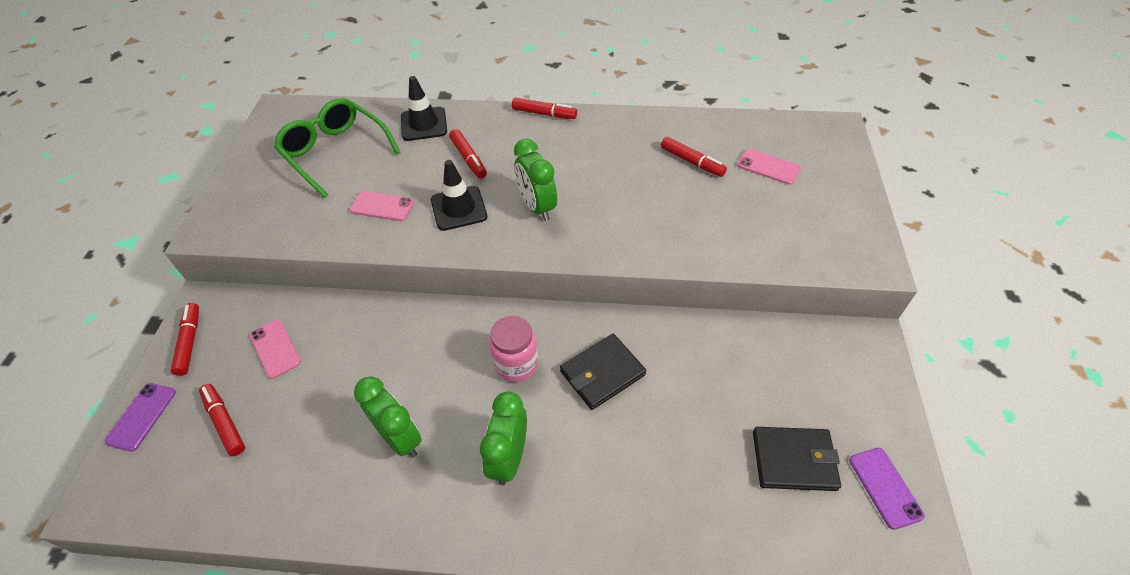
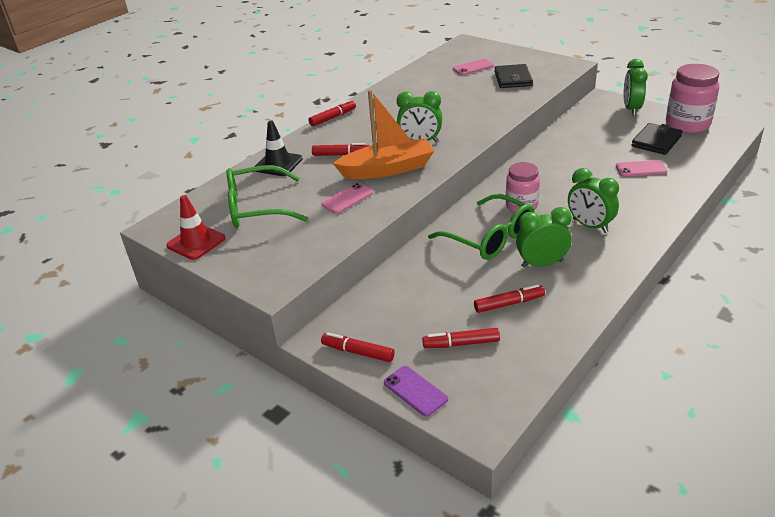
camera: 55 degrees left, 15 degrees down
(262, 145) = (196, 242): none -> red traffic cone
(275, 349) = (410, 306): pink phone -> pink phone (641, 169)
(431, 361) = (489, 237): none -> green glasses
(459, 208) = (387, 169): black traffic cone -> orange boat
(602, 373) = (555, 178): black wallet -> black wallet (513, 79)
(692, 162) = (442, 85): red marker -> red marker (509, 304)
(868, 390) = (631, 109): none -> green clock
(885, 487) = (687, 124): purple phone -> pink jar

